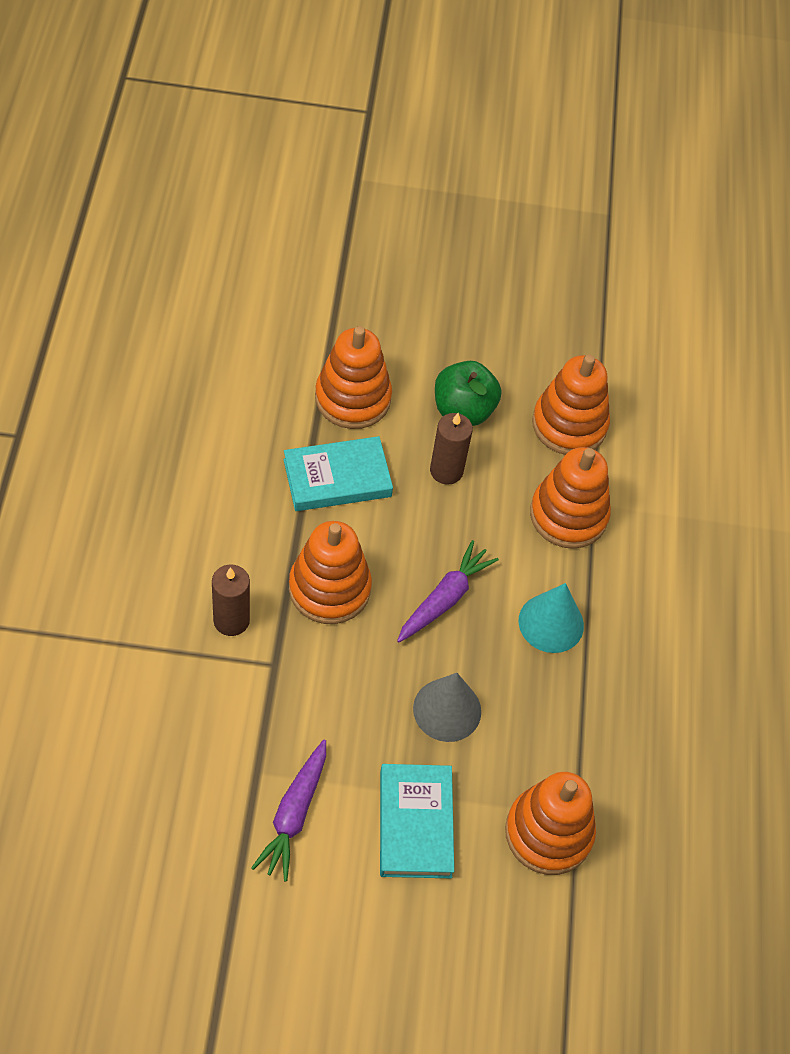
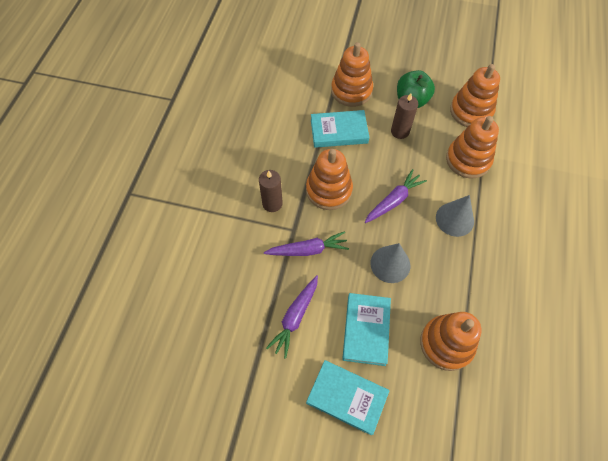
camera: 15 degrees right, 5 degrees up
(303, 697) = (308, 250): none -> purple carrot
(393, 934) = (347, 397): none -> turquoise book
(551, 623) = (454, 219): turquoise cone -> grey cone

